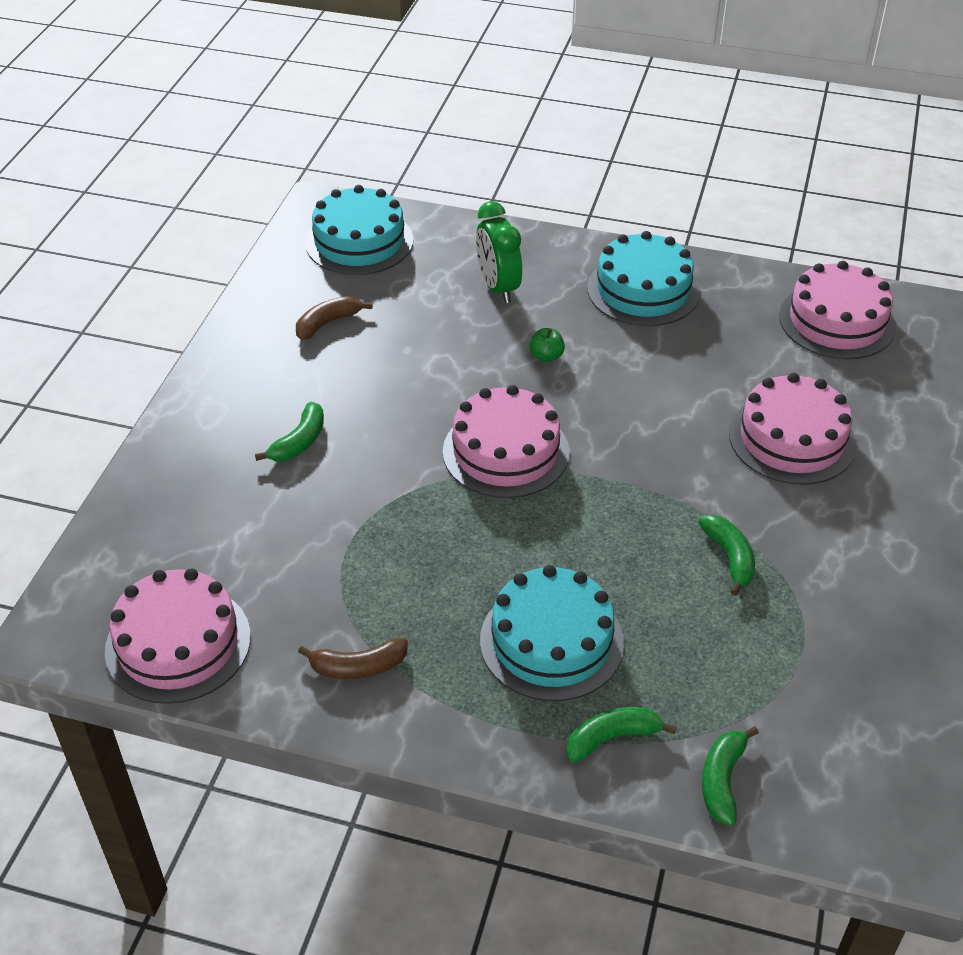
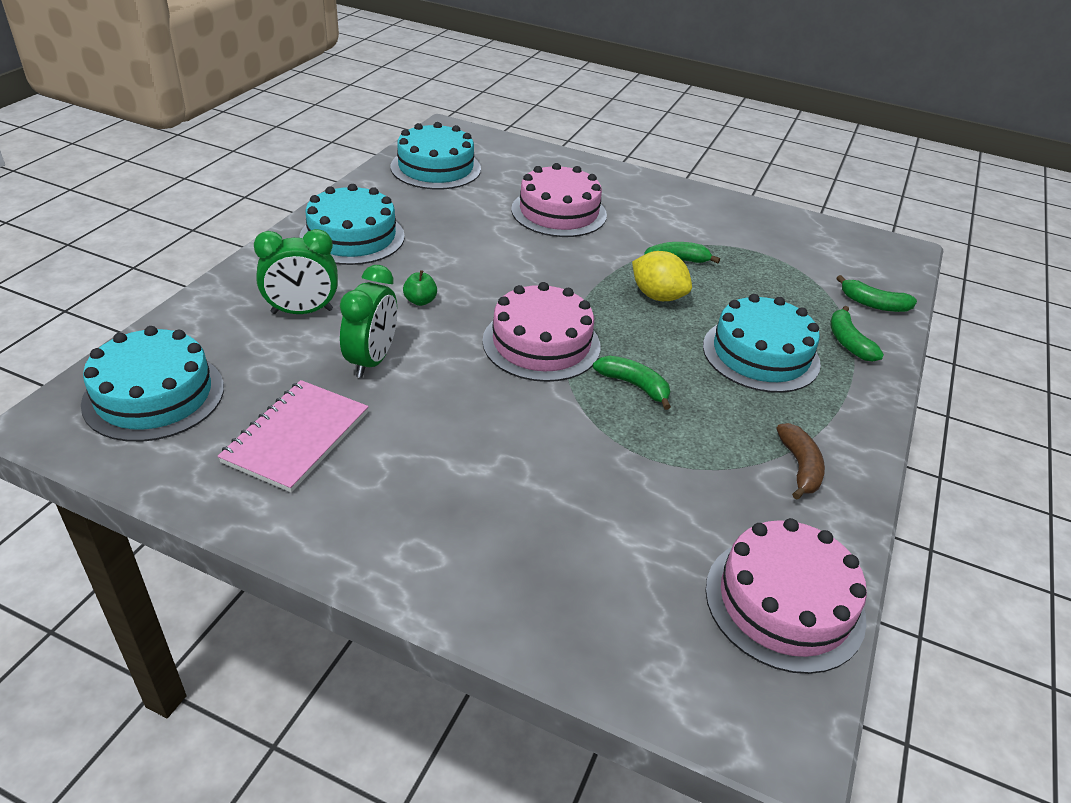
camera: 85 degrees left, 5 degrees down
(299, 442) = (493, 479): green banana -> green banana (634, 385)
(327, 323) = (296, 437): brown banana -> pink notebook
(439, 343) = (372, 360): none -> green clock
(637, 542) = (657, 296): none -> yellow lemon
(837, 321) = (436, 168): pink cake -> turquoise cake

